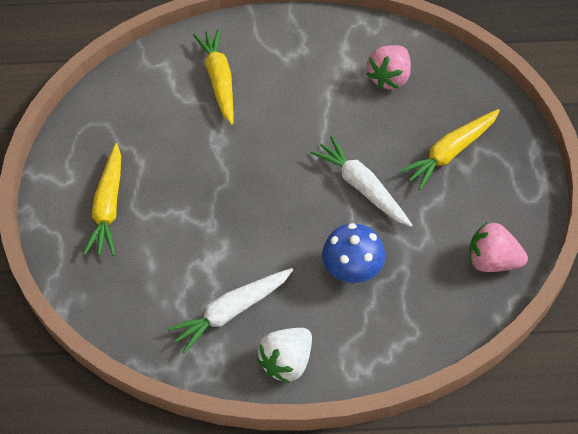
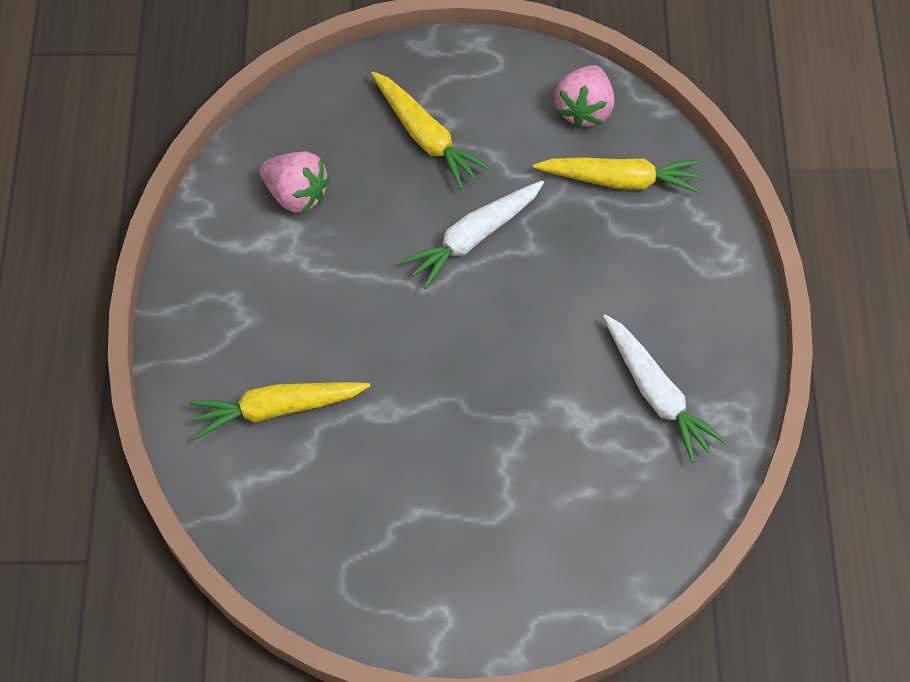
camera: 90 degrees left, 5 degrees up
(108, 207) = (492, 553): yellow carrot -> yellow carrot (620, 180)
(287, 362) = (723, 332): white strawberry -> none
(352, 270) = (596, 255): blue mushroom -> none

